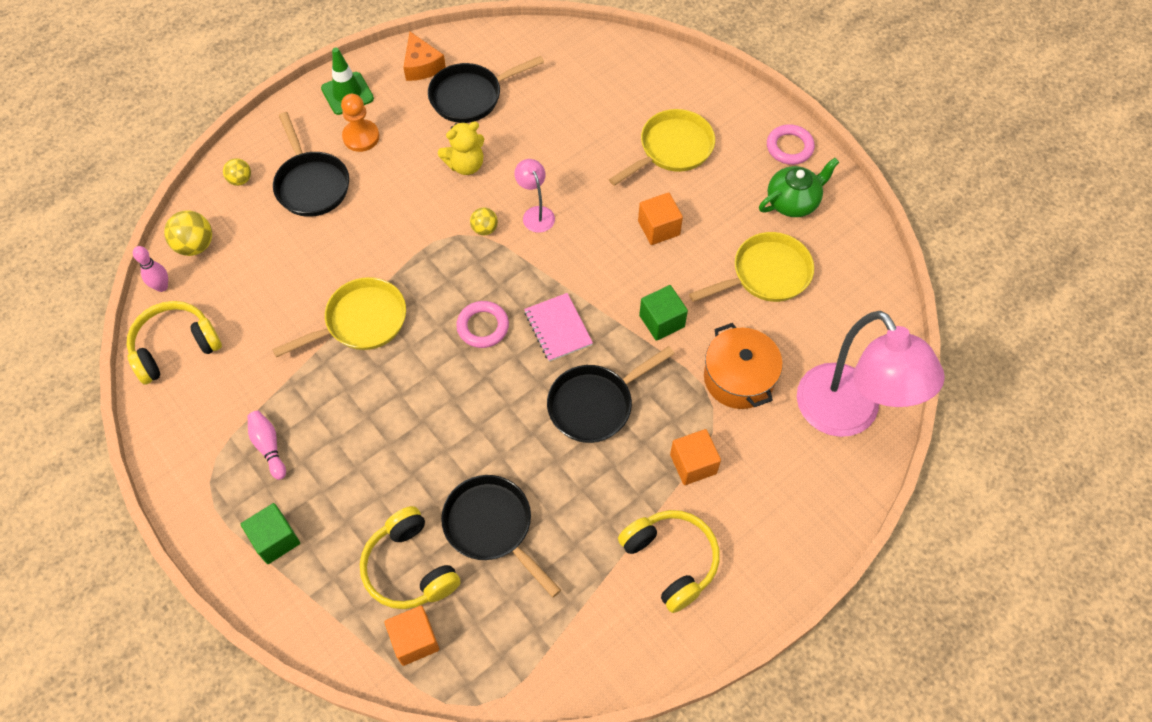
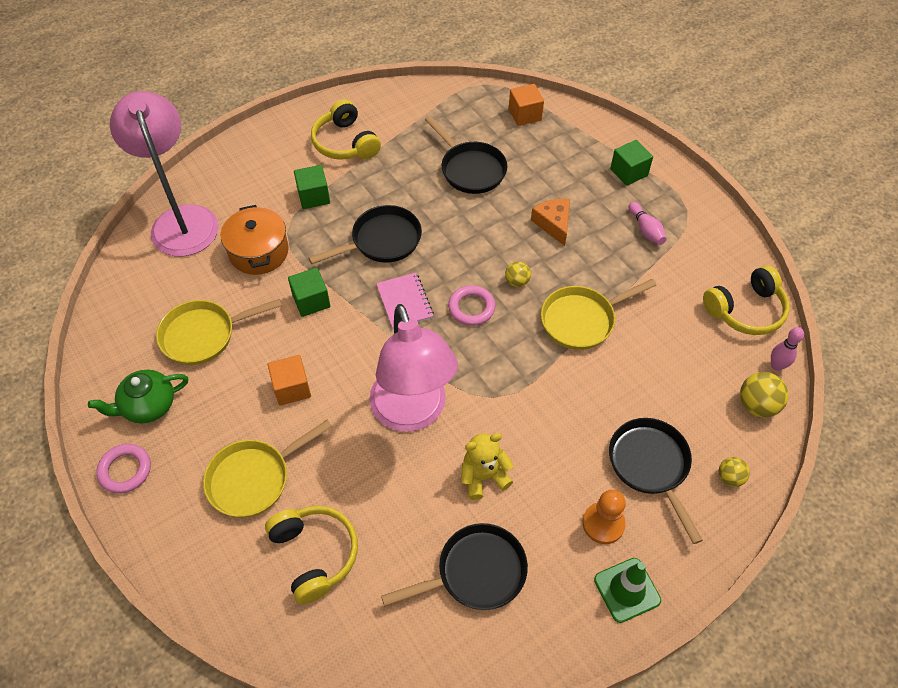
camera: 175 degrees left, 5 degrees down
(409, 568) = (530, 151): yellow headphones -> yellow headphones (315, 554)
(422, 66) = (536, 628): orange cheese -> orange cheese (553, 224)
(484, 229) = (466, 400): yellow ball -> yellow ball (517, 282)
(536, 214) = (413, 413): pink lamp -> pink lamp, size x2.32
(693, 464) = (314, 196): orange cube -> green cube

